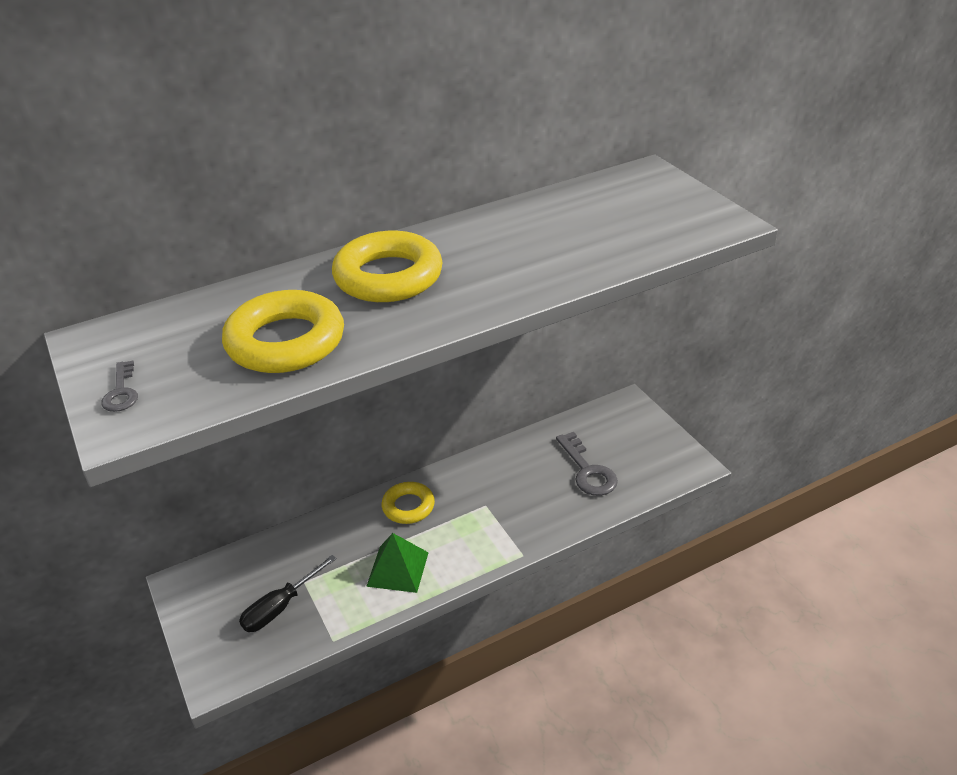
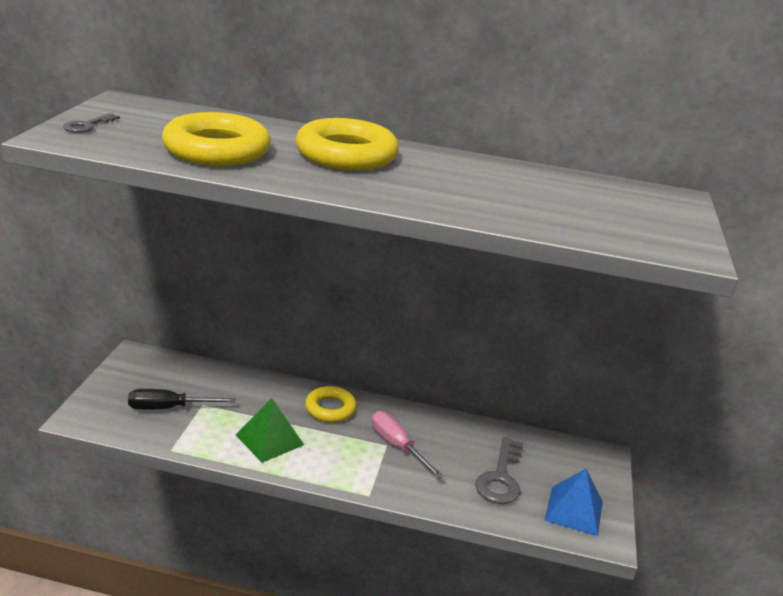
camera: 35 degrees right, 10 degrees down
(494, 500) = (397, 446): none -> pink screwdriver
(656, 460) = (574, 510): none -> blue pyramid

